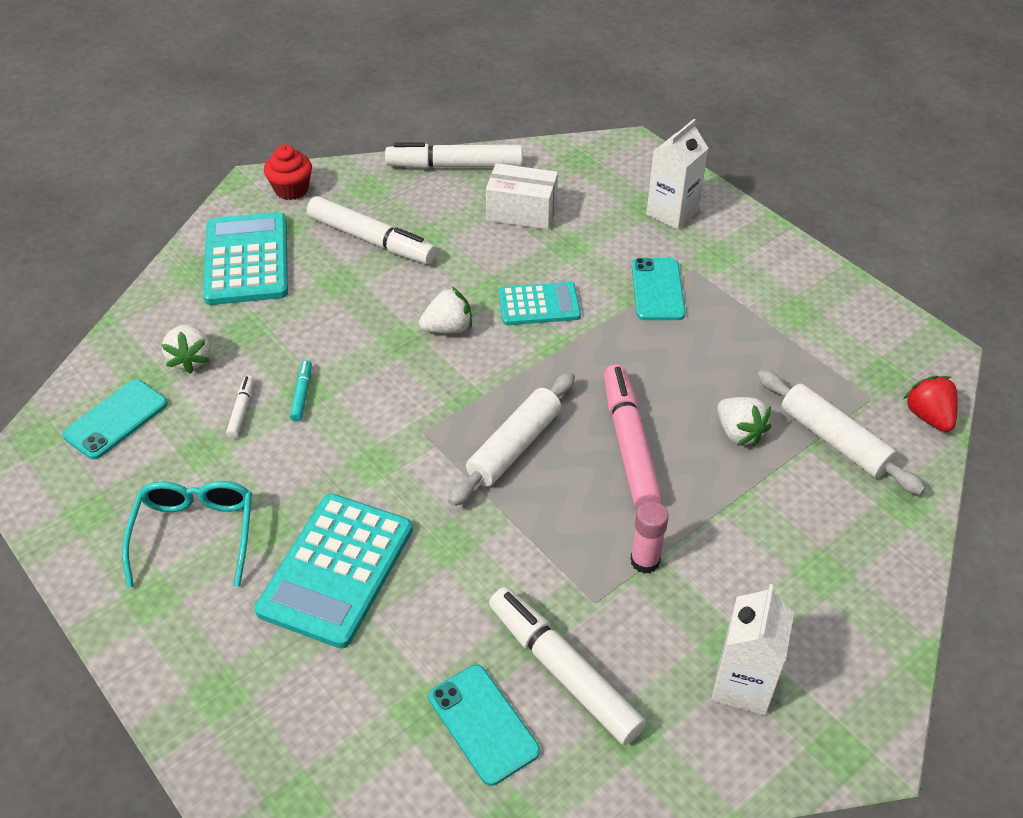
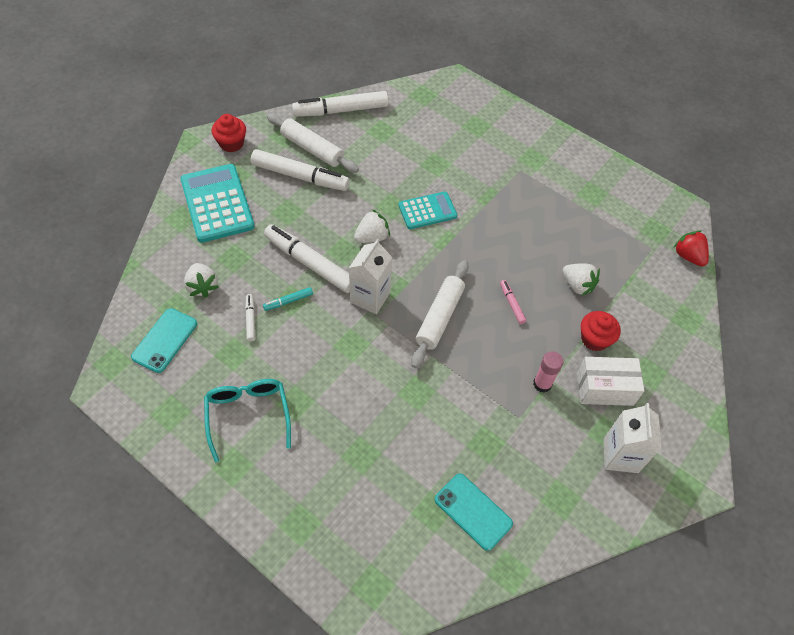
camera: 15 degrees left, 10 degrees up
(302, 394) = (288, 301): turquoise marker -> turquoise marker turned 105 degrees counterclockwise
(336, 569) = (350, 424): turquoise calculator -> none
(521, 212) = (396, 141): white box -> white box (605, 388)
(563, 671) = (512, 467): white marker -> white marker (310, 263)
(629, 444) = (512, 304): pink marker -> pink marker, size x0.45
(657, 289) = (501, 189): turquoise phone -> none
(672, 213) = (496, 129): white carton -> white carton (370, 297)
(745, 511) = (594, 339): none -> red cupcake
(834, 440) = (636, 281): white rolling pin -> white rolling pin (312, 149)

